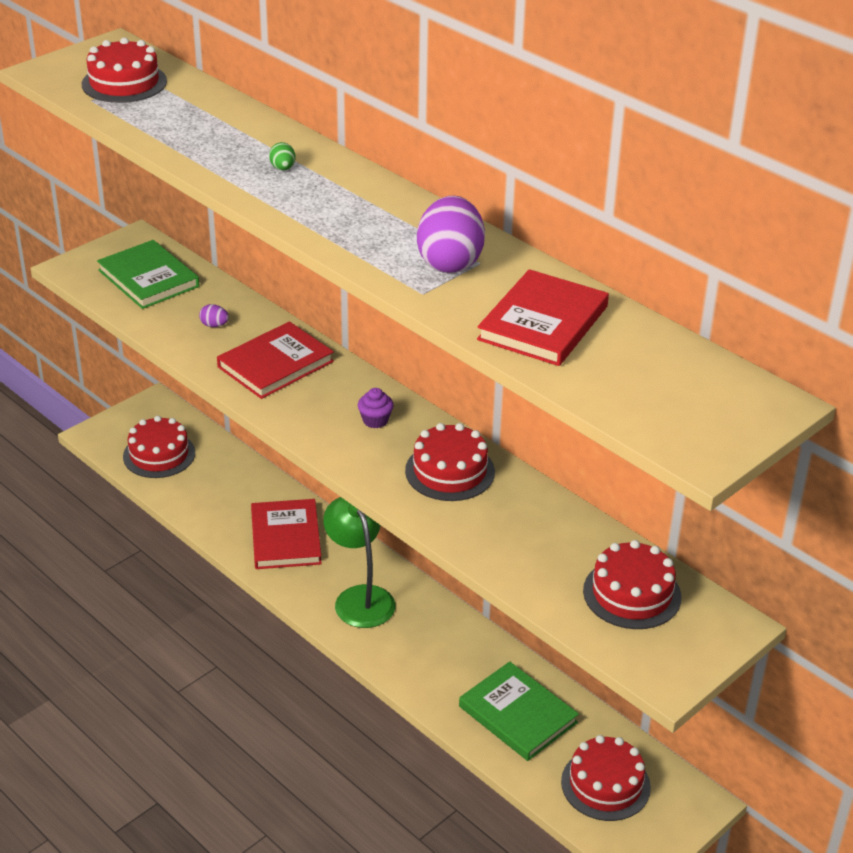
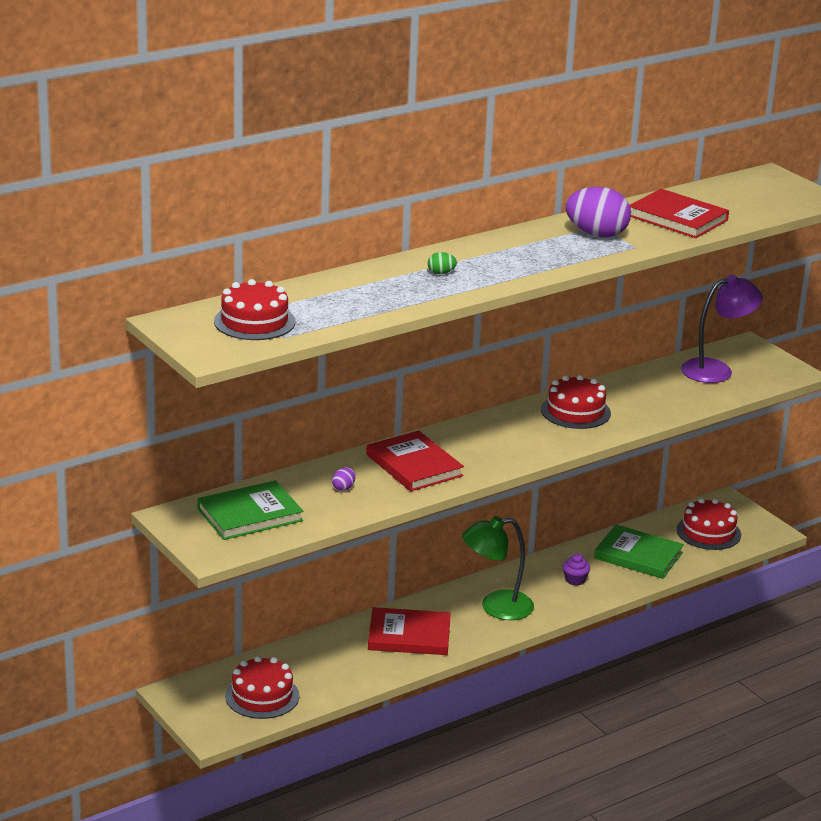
camera: 80 degrees left, 10 degrees down
(375, 420) = (505, 432): purple cupcake -> purple cupcake (575, 580)
(517, 714) = (638, 555): green book -> green book turned 60 degrees clockwise
(632, 594) = (716, 370): red cake -> purple lamp

